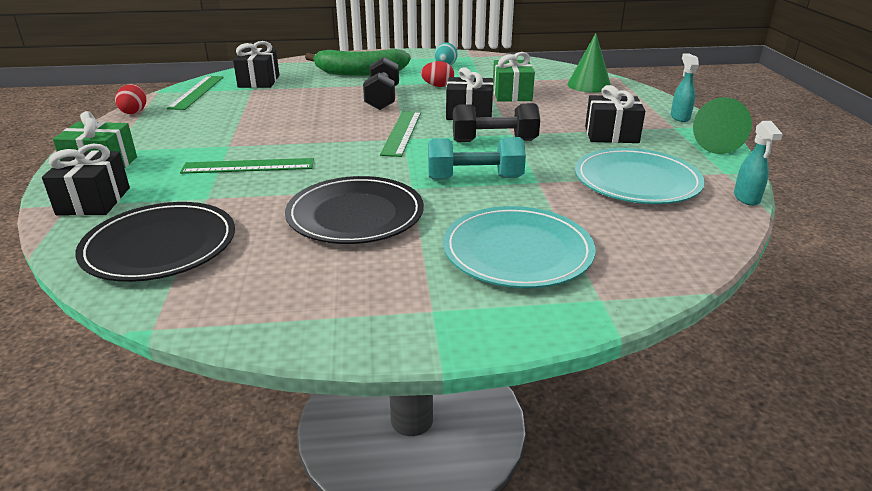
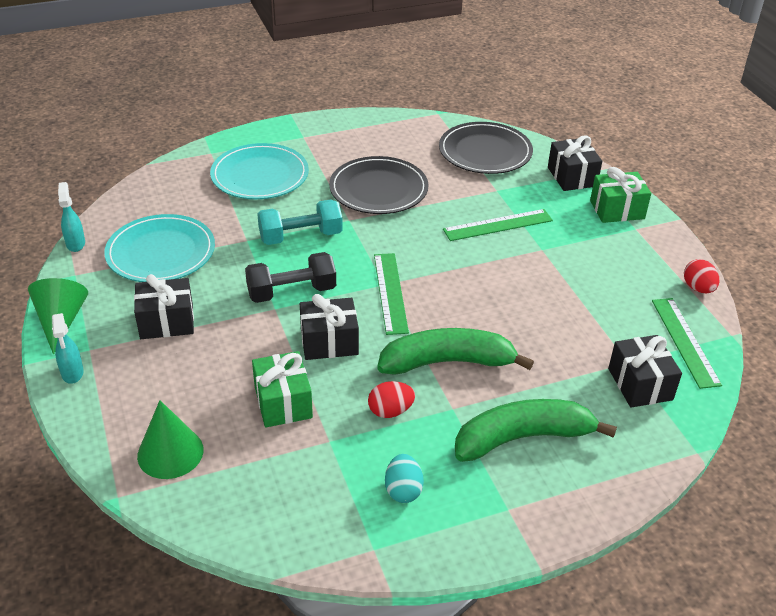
camera: 165 degrees right, 10 degrees up
(382, 99) = (447, 362): black dumbbell -> green banana

